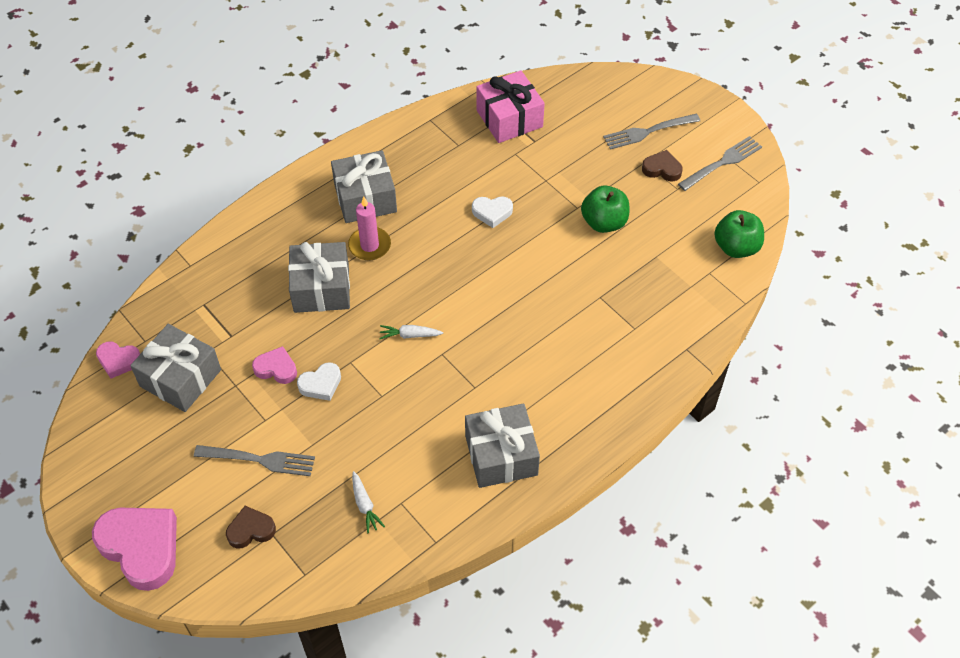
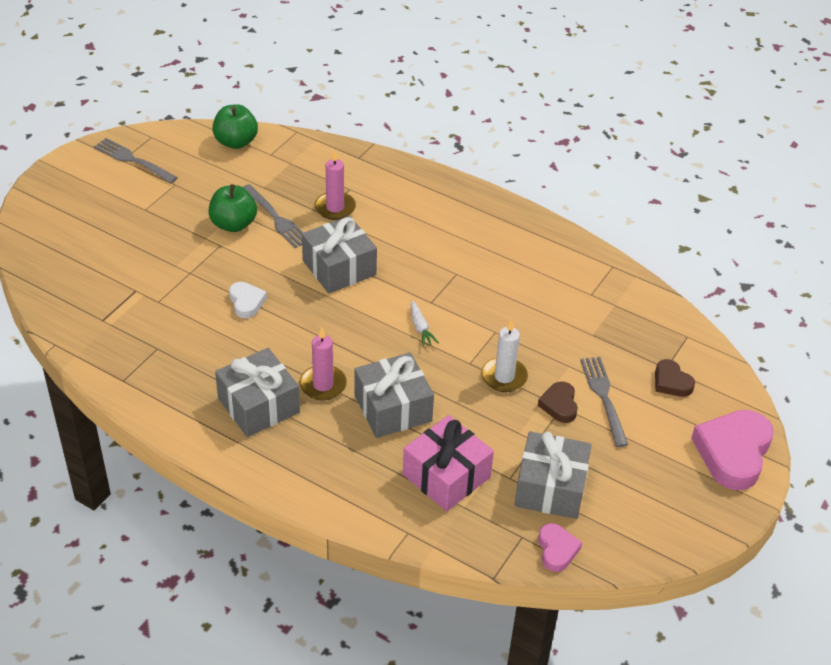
camera: 110 degrees left, 10 degrees down
(276, 368) = (503, 415): pink heart -> none
(321, 384) = (504, 377): white heart -> white candle
(365, 505) = (606, 315): white carrot -> none
(501, 455) = (514, 244): grey gift -> grey gift (339, 268)
(509, 118) = (106, 315): pink gift -> pink gift (446, 476)
(606, 308) = (335, 208): none -> pink candle
(648, 131) = (102, 212): grey fork -> grey fork (275, 218)
(662, 169) = (152, 196): brown heart -> brown heart (559, 405)

